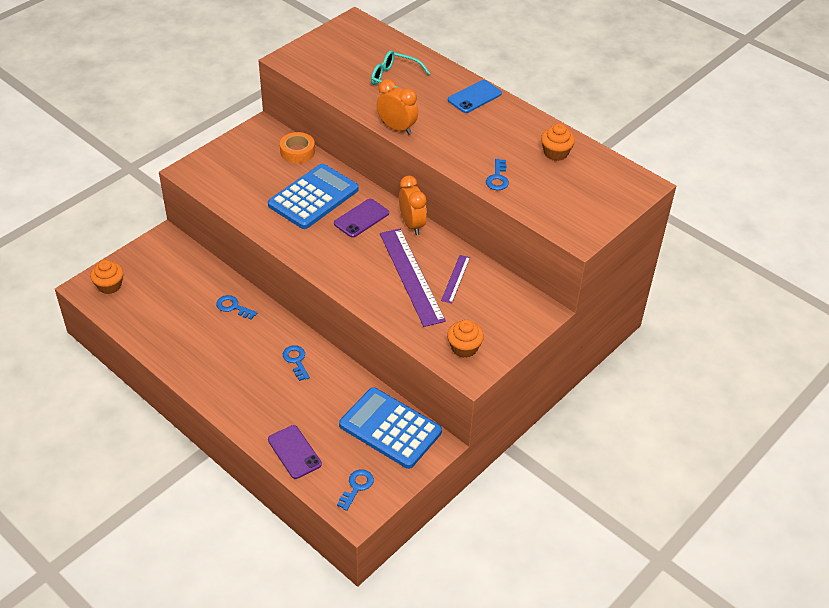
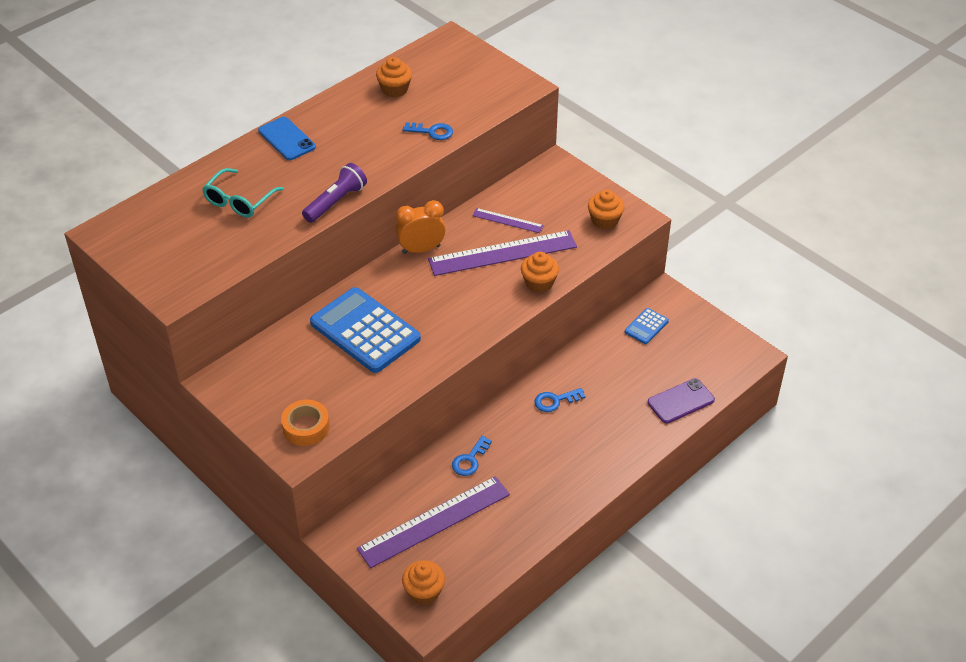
camera: 85 degrees left, 0 degrees up
(173, 288) = (434, 521): none -> purple ruler
(297, 152) = (275, 346): orange tape -> orange tape (306, 427)
(356, 487) = (720, 353): blue key -> none
(361, 218) = (407, 290): purple phone -> none
(374, 301) = (539, 283): none -> orange cupcake
(390, 429) = (646, 327): blue calculator -> blue calculator, size x0.45
(397, 128) = (336, 202): orange clock -> purple flashlight

